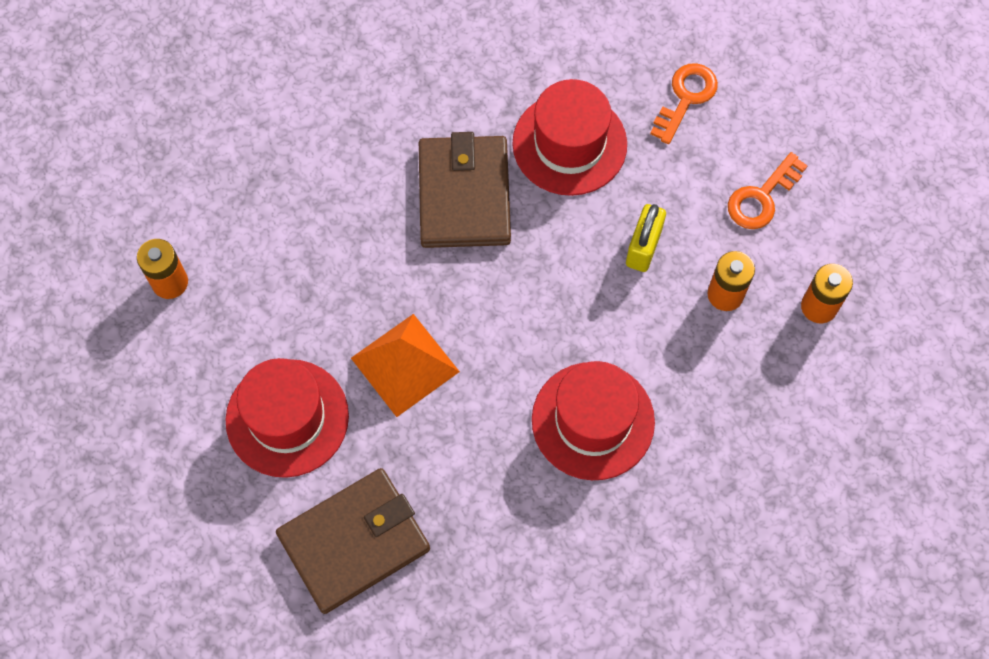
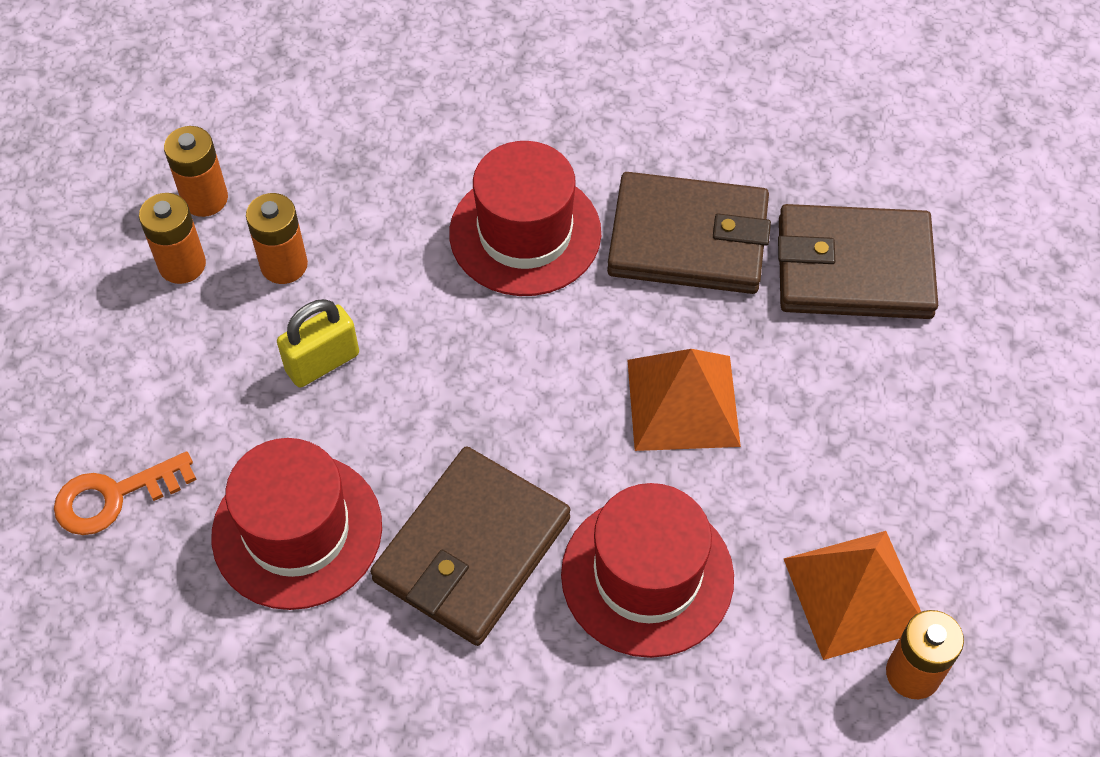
camera: 145 degrees left, 10 degrees down
(228, 308) = (855, 593): none -> orange pyramid
(287, 418) = (854, 426): red hat -> red hat (647, 576)
(481, 489) = (688, 239): none -> brown wallet
(761, 197) = (149, 334): orange key -> none
(787, 253) = (182, 265): none -> orange battery

